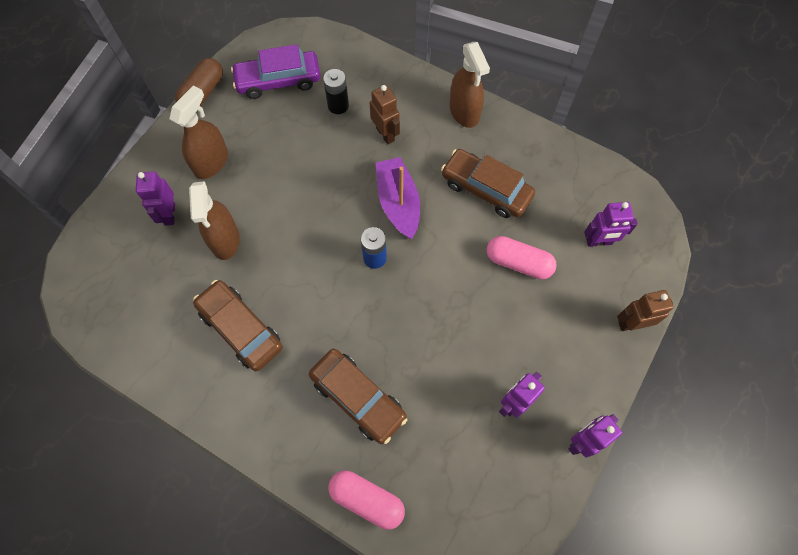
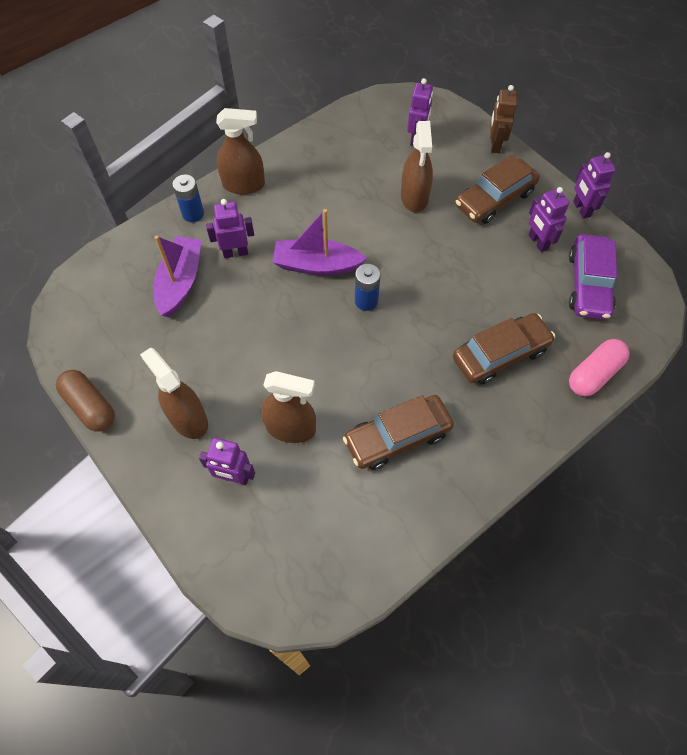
camera: 70 degrees left, 5 degrees down
(278, 81) = (118, 327): purple car -> purple car (588, 284)
(338, 105) = (180, 282): black battery -> purple boat
(385, 134) = (235, 252): brown robot -> purple robot
(414, 86) = (193, 213): none -> blue battery
(486, 189) = (333, 195): brown car -> brown car (495, 199)
(518, 263) = (414, 197): pink capsule -> brown spray bottle

